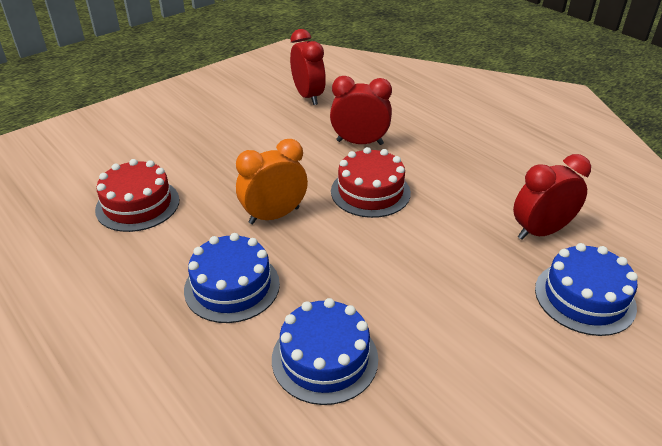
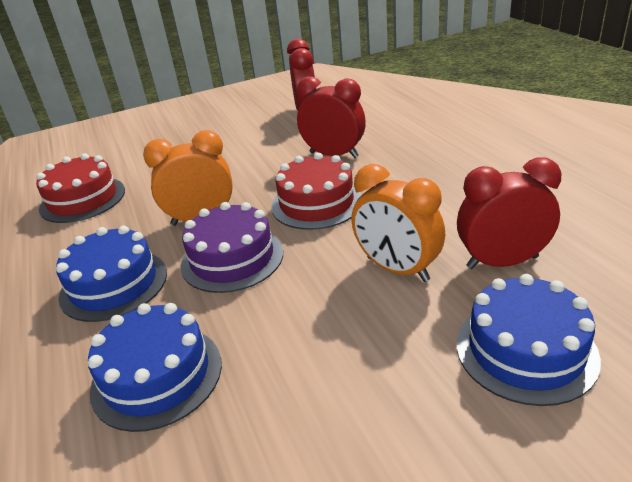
camera: 20 degrees right, 5 degrees down
(326, 250) = (232, 258): none -> purple cake
(467, 245) = (397, 269): none -> orange clock

